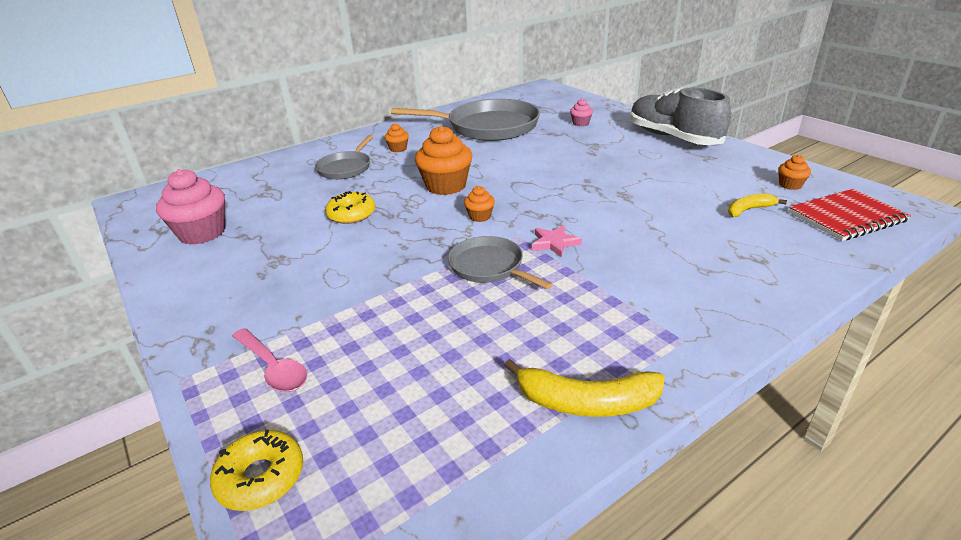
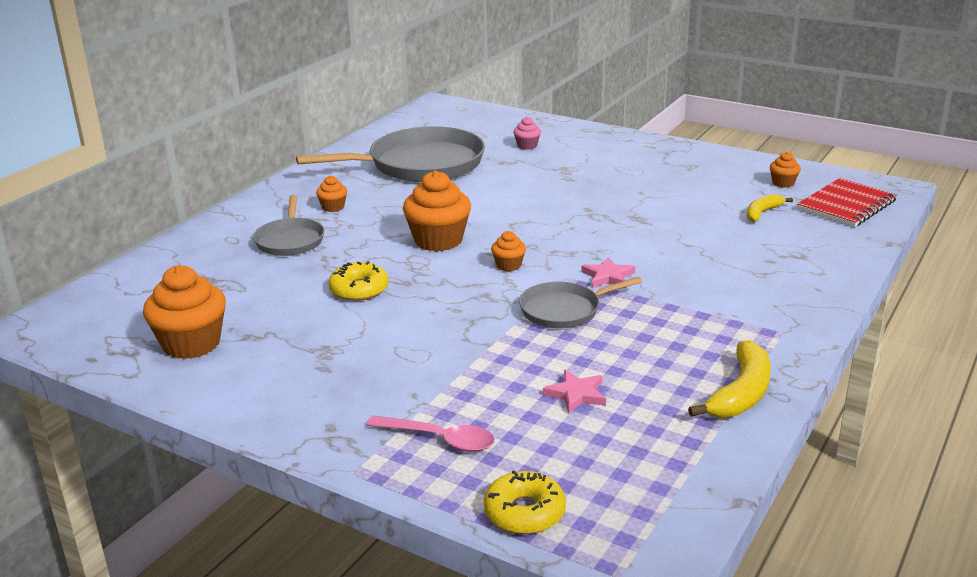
camera: 25 degrees left, 5 degrees down
(202, 233) = (191, 344): pink cupcake -> orange cupcake
(426, 355) = (576, 394): none -> pink star
(489, 266) = (564, 310): grey pan -> grey pan turned 45 degrees counterclockwise
(586, 402) = (741, 393): yellow banana -> yellow banana turned 45 degrees counterclockwise
(673, 138) = (640, 149): grey shoe -> none

